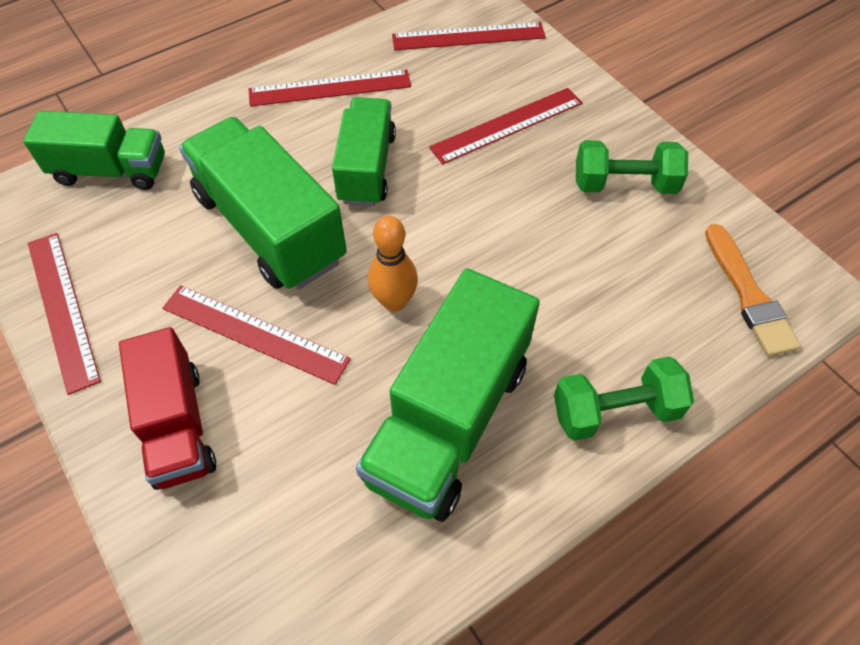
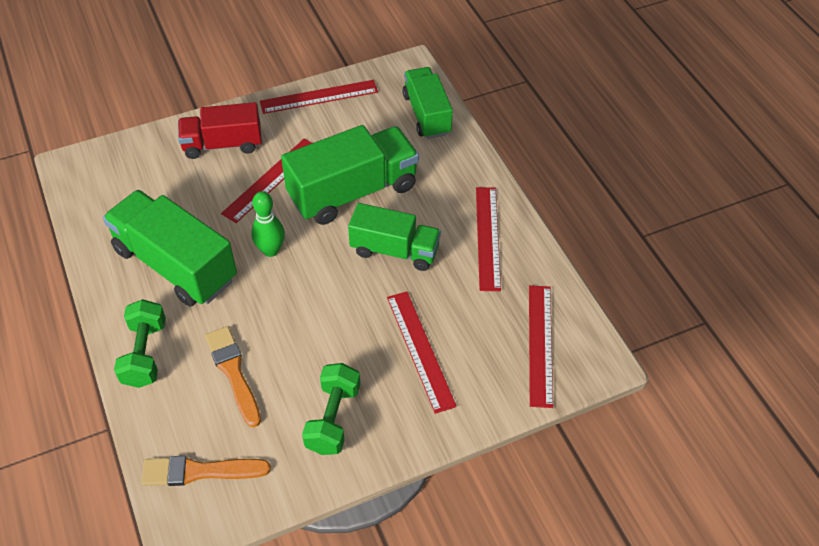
camera: 100 degrees right, 5 degrees down
(111, 170) = (426, 114): green truck -> green truck turned 150 degrees clockwise
(394, 301) = (270, 250): orange bowling pin -> green bowling pin
(603, 295) = (233, 372): none -> orange brush

